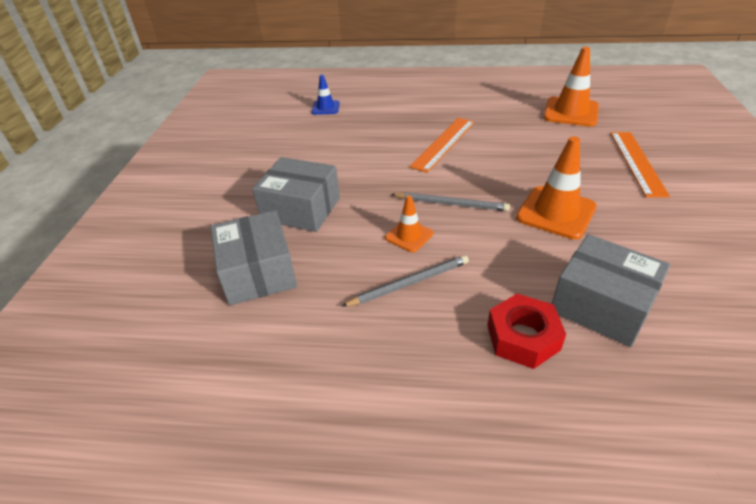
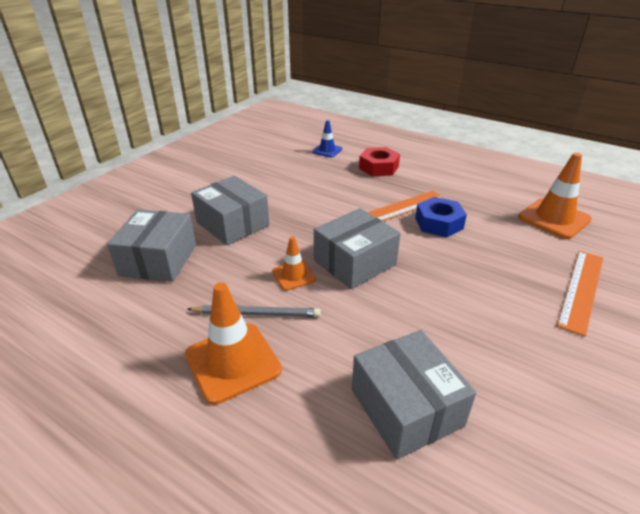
camera: 25 degrees right, 5 degrees down
(451, 204) = (355, 262): grey pencil -> grey box
(488, 145) = (438, 223): none -> blue nut
(523, 337) = (305, 401): red nut -> red nut (378, 167)
(556, 212) = (445, 305): orange traffic cone -> orange traffic cone (233, 362)

